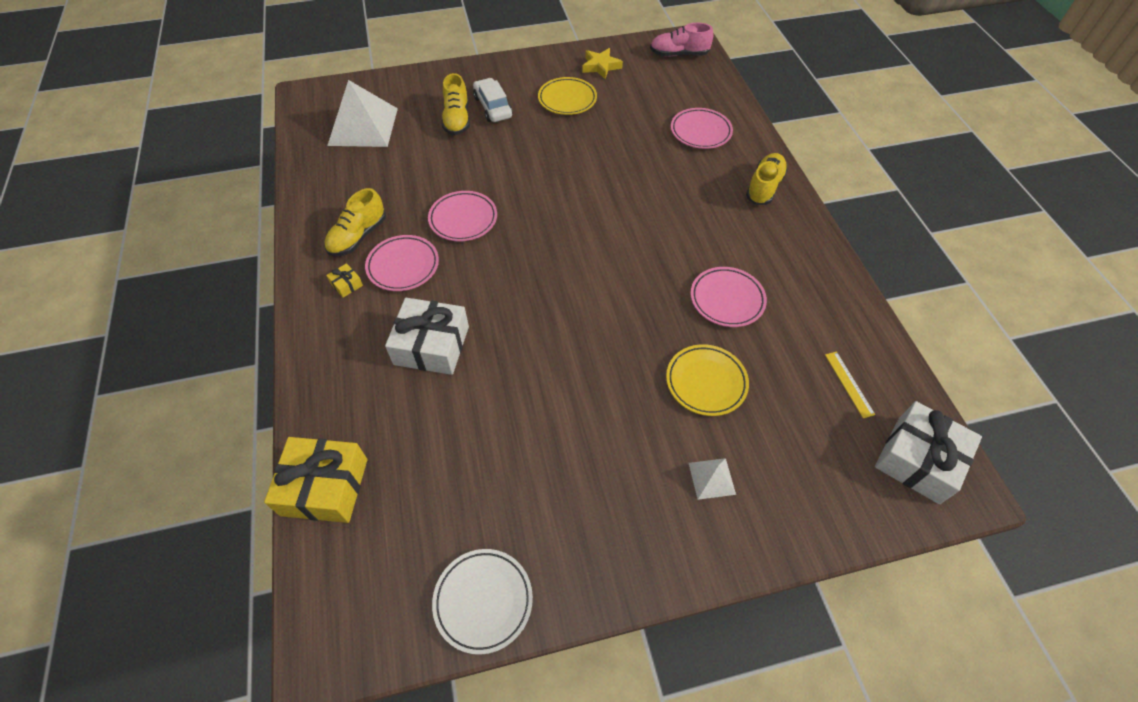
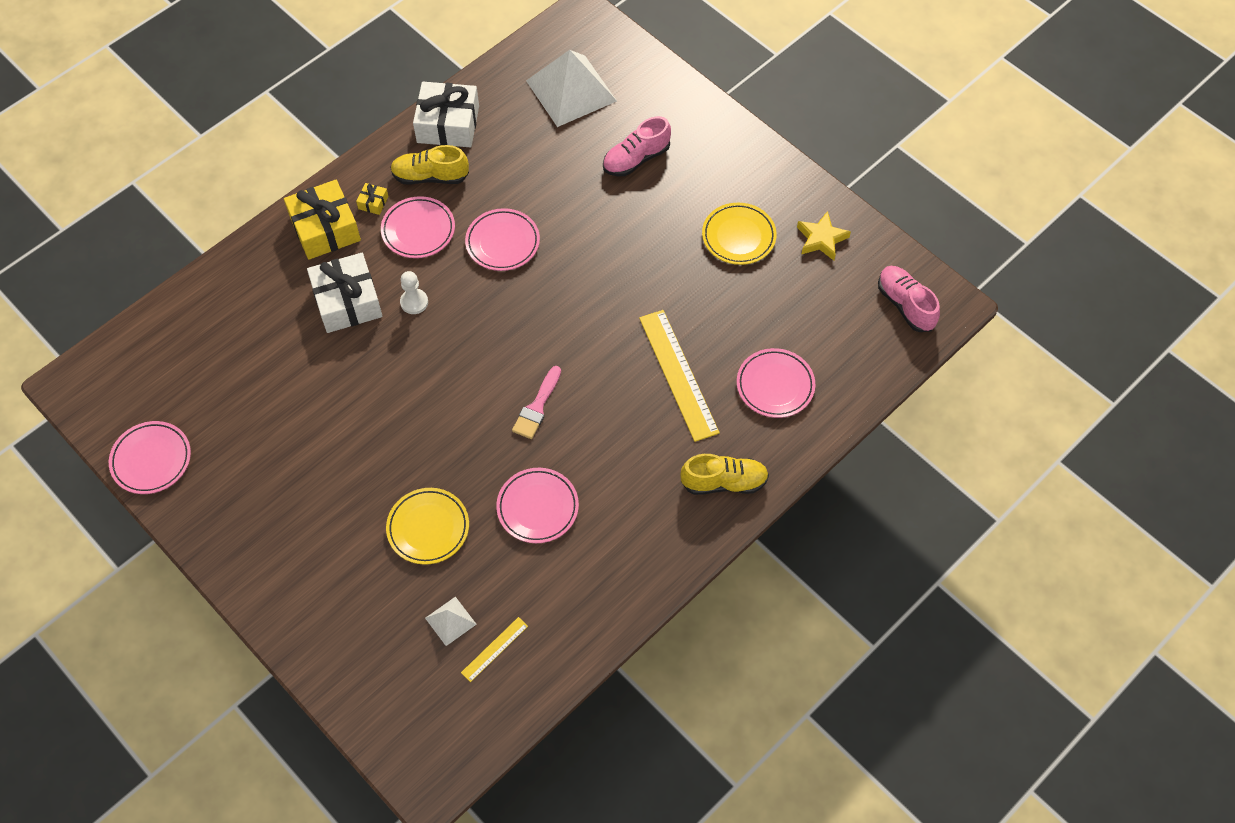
camera: 60 degrees right, 5 degrees up
(324, 486) = (185, 308): yellow gift -> yellow gift (325, 229)
(457, 119) = (636, 159): yellow shoe -> pink shoe
(472, 298) = (414, 302): none -> white pawn
(483, 601) = (151, 460): white plate -> pink plate
(493, 107) = (677, 178): white car -> none
(632, 261) = (537, 407): none -> pink brush
(658, 173) = (678, 374): none -> yellow ruler
(712, 478) = (332, 571): white pyramid -> white pyramid (450, 621)
(918, 459) = (439, 732): white gift -> white gift (448, 124)

